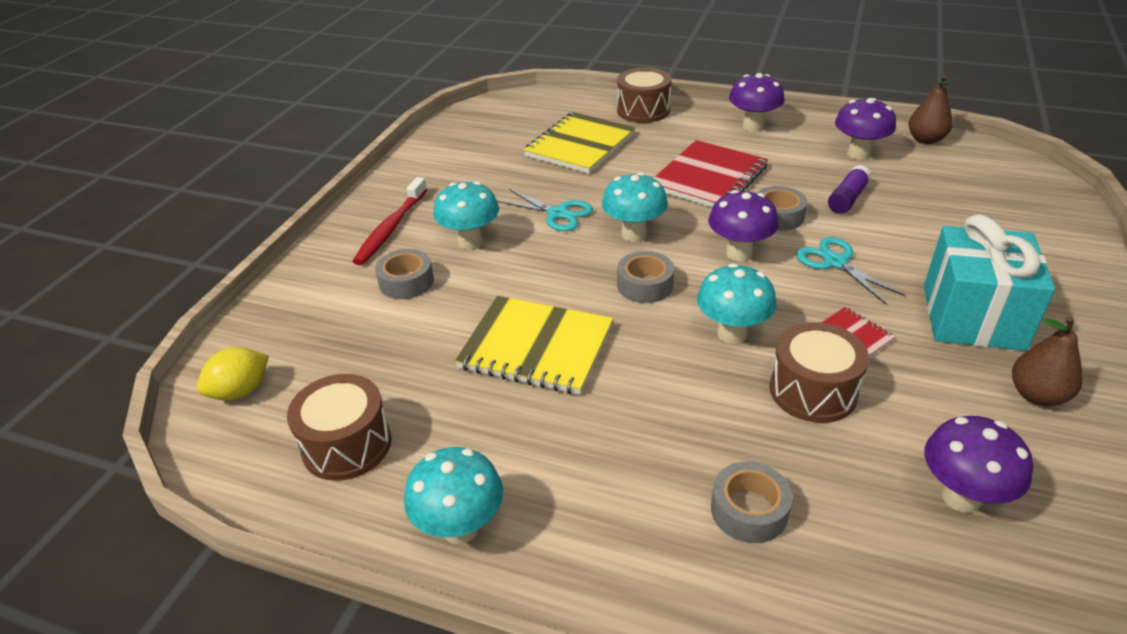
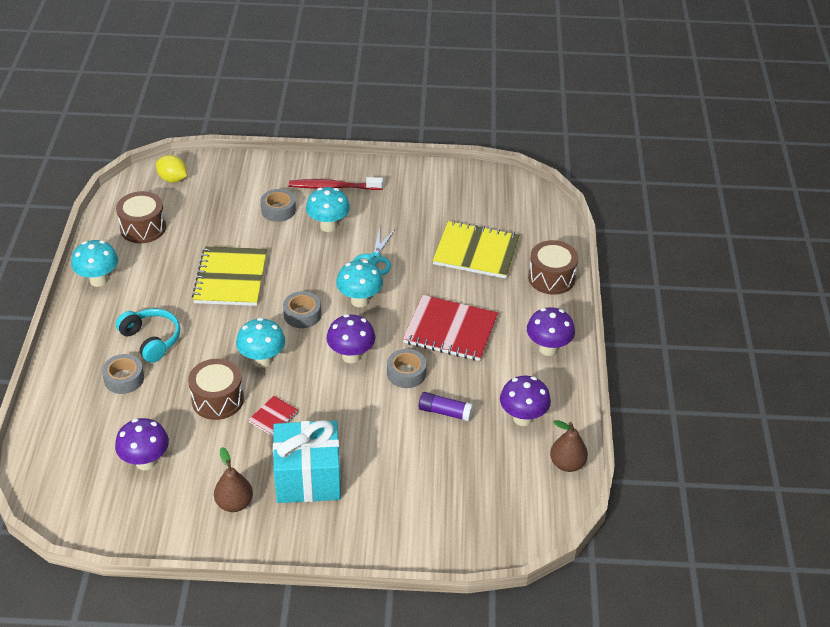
camera: 70 degrees right, 5 degrees up
(655, 461) = (151, 340): none -> turquoise headphones
(835, 262) = (354, 407): turquoise scissors -> none

